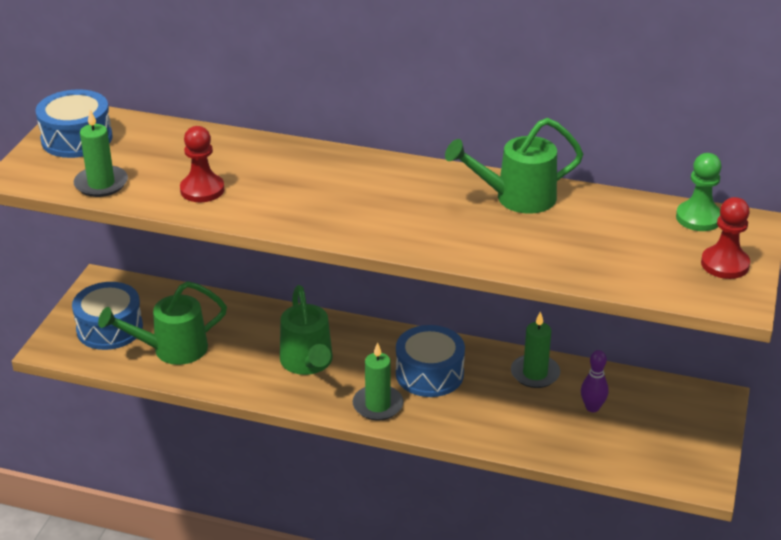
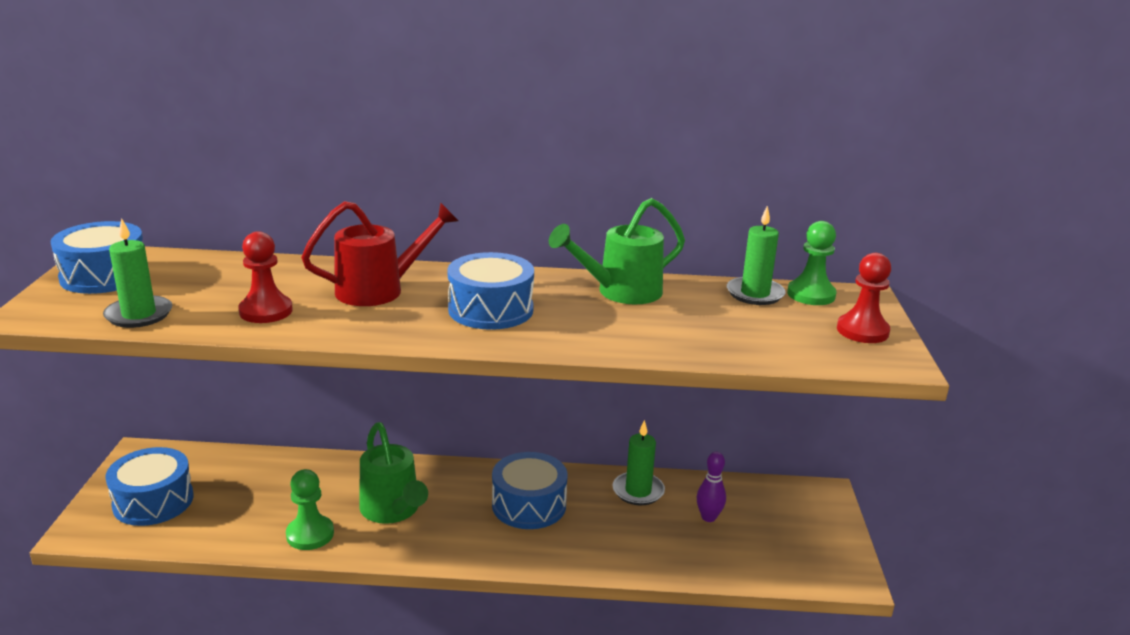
camera: 15 degrees left, 10 degrees down
(172, 349) = (232, 515): green watering can -> none
(234, 375) = (310, 534): none -> green pawn
(301, 175) = (379, 290): none -> red watering can
(378, 405) = (482, 545): green candle -> green candle (755, 294)
(392, 206) = (490, 309): none -> blue drum

